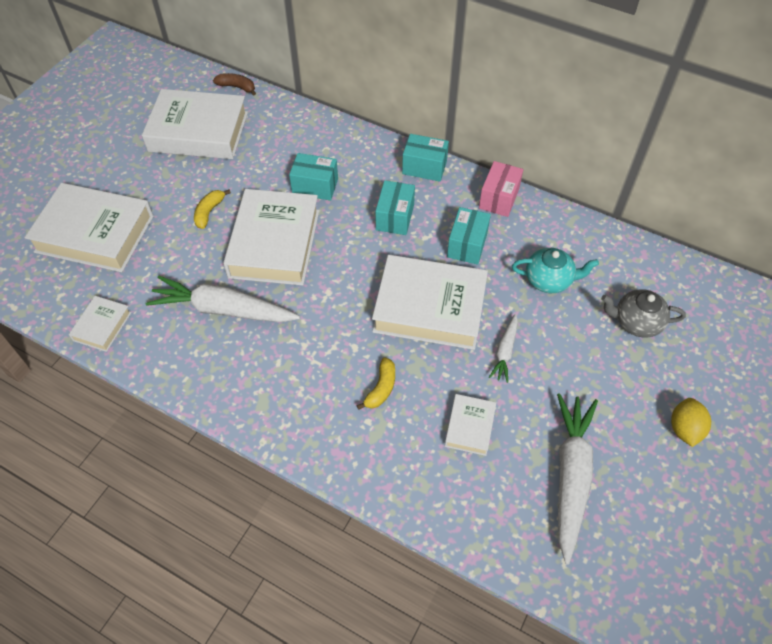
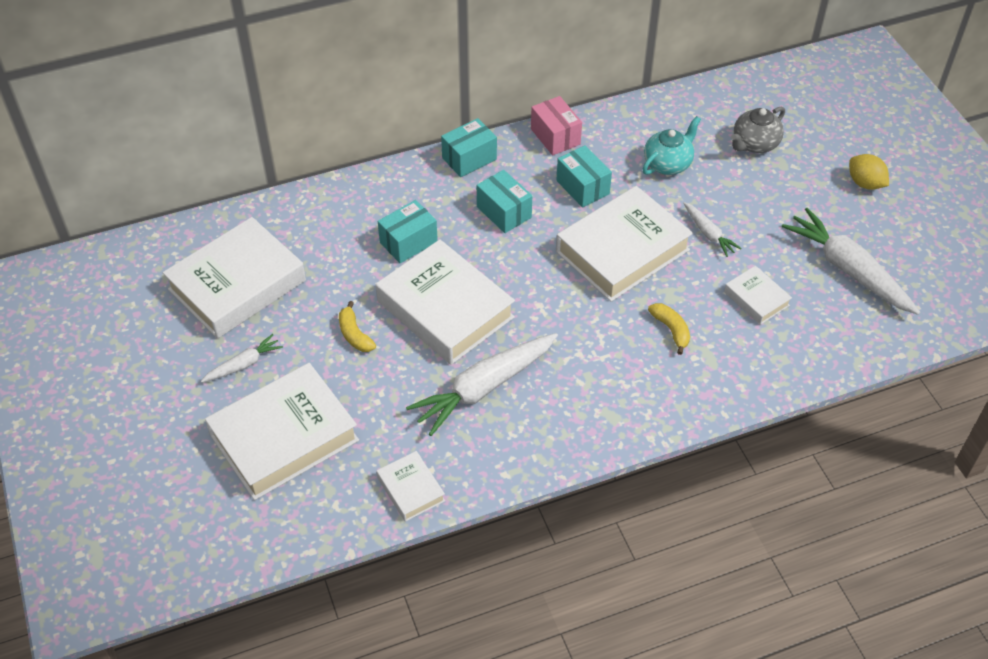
camera: 50 degrees left, 5 degrees down
(137, 176) = (243, 364): none -> white carrot
(237, 87) = (210, 222): brown banana -> none

